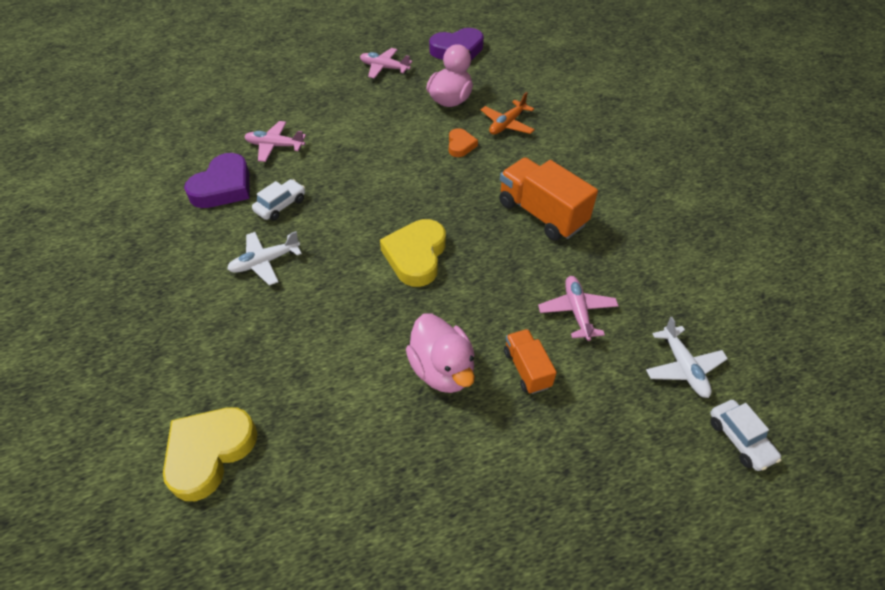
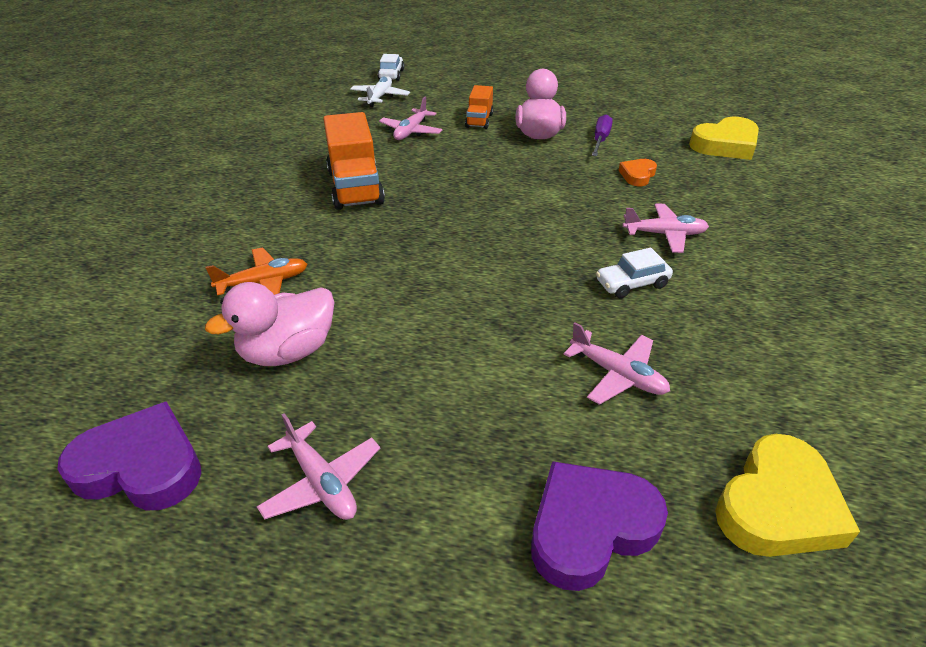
camera: 150 degrees left, 10 degrees down
(223, 187) = (710, 335): purple heart -> purple heart (590, 528)
(265, 262) = (664, 234): white plane -> pink plane
(367, 391) = (600, 140): none -> purple screwdriver
(416, 256) = (506, 194): yellow heart -> yellow heart (777, 505)
(460, 145) = (354, 277): orange heart -> orange heart (637, 175)

